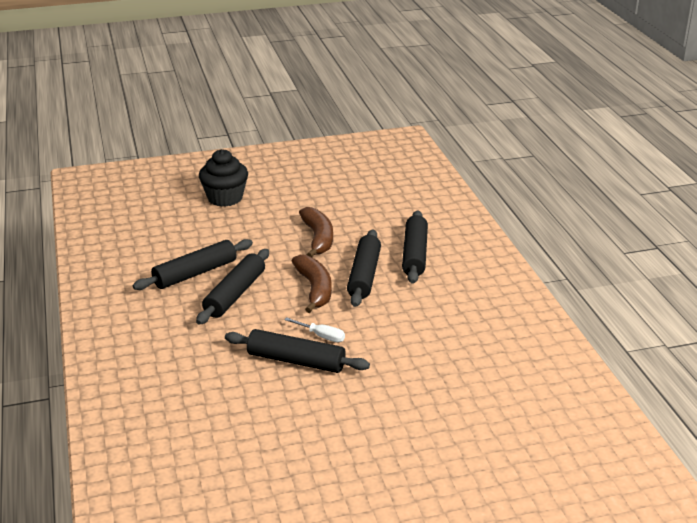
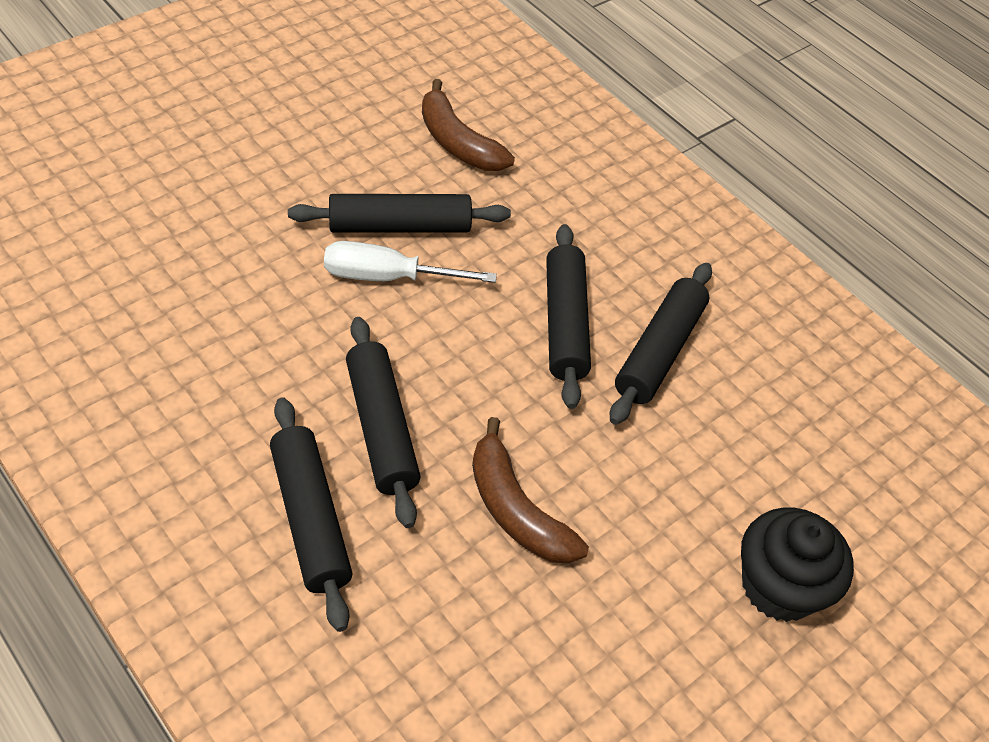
camera: 150 degrees right, 20 degrees up
(314, 289) = (449, 370): brown banana -> brown banana (457, 142)
(322, 336) = (386, 277): white screwdriver -> white screwdriver, size x1.65

